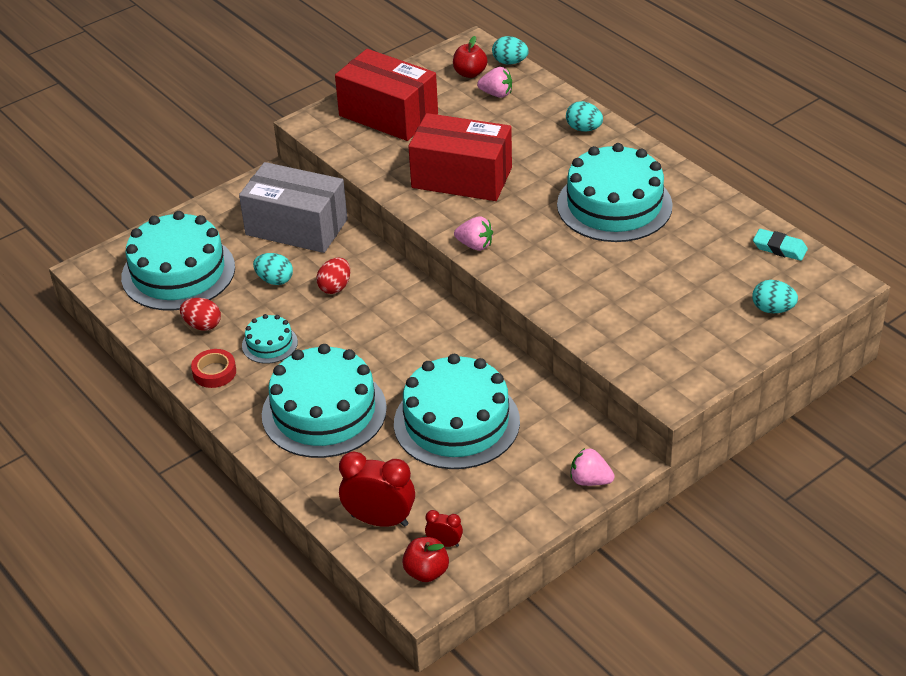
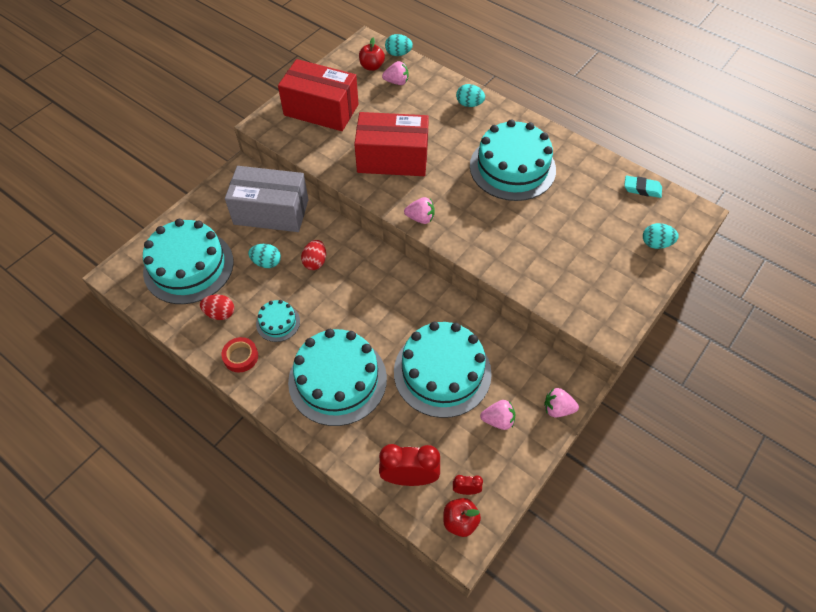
camera: 15 degrees left, 15 degrees up
(509, 481) = (498, 420): none -> pink strawberry

